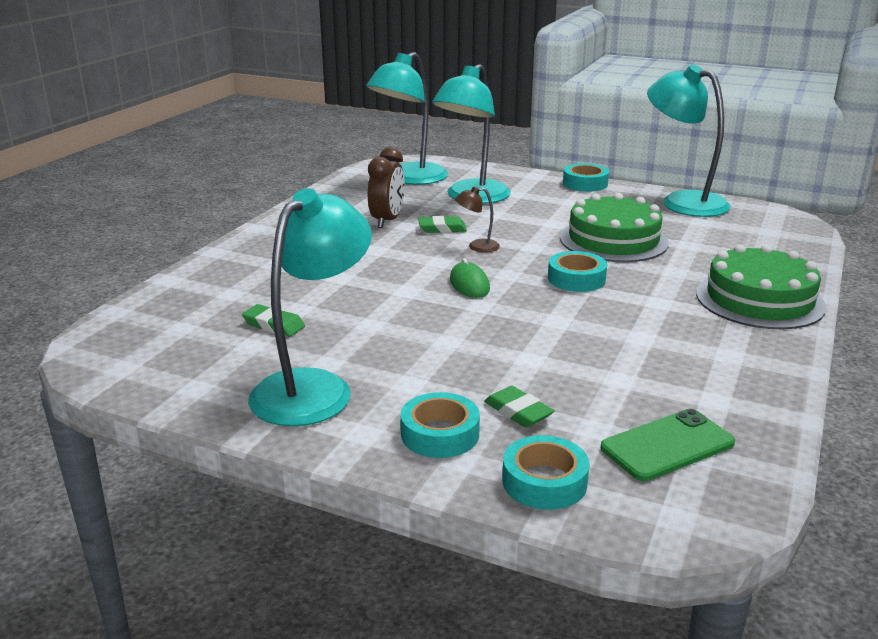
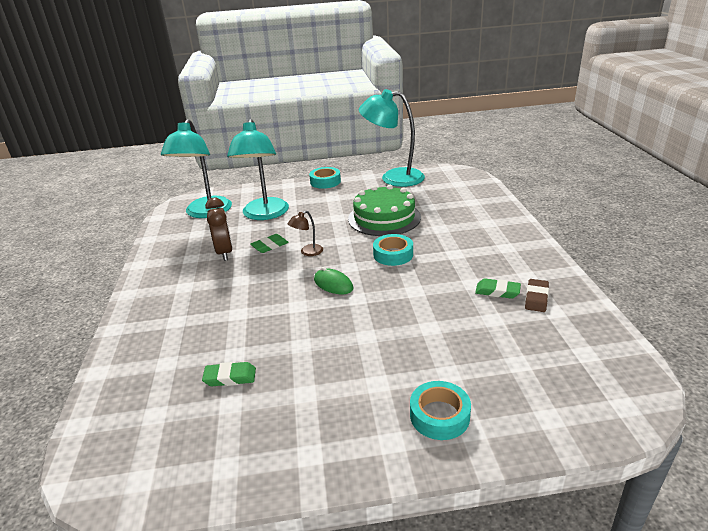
camera: 30 degrees left, 5 degrees up
(314, 387) = (317, 420): turquoise lamp -> none
(518, 411) = (465, 372): green eraser -> green eraser (497, 291)
(544, 482) = (536, 419): turquoise tape -> none
(667, 445) = (566, 356): green phone -> none
(709, 380) = (536, 298): none -> brown eraser
(759, 300) = (501, 232): green cake -> none

